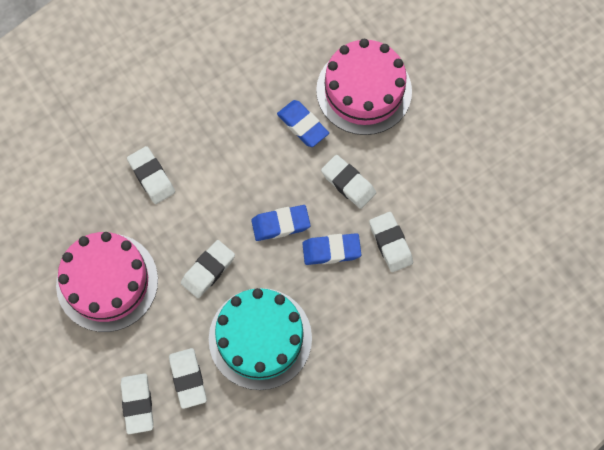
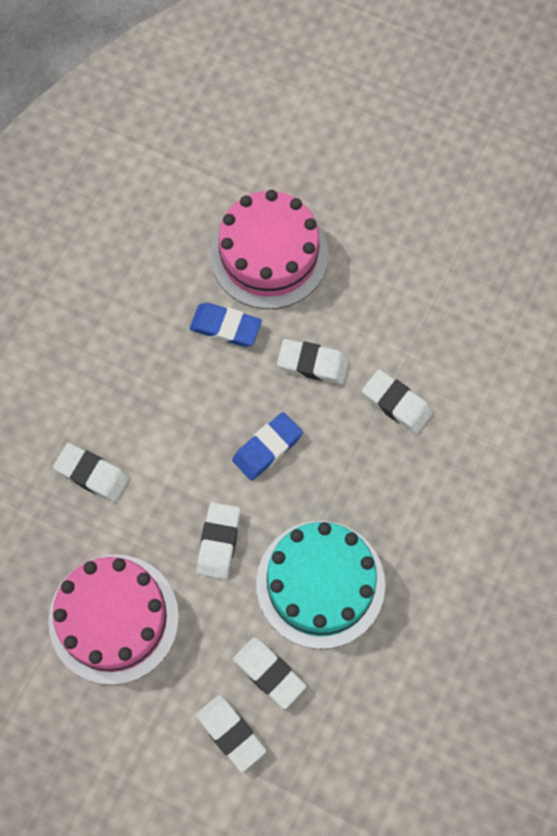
camera: 30 degrees left, 0 degrees up
(331, 250) = (339, 446): blue eraser -> none

